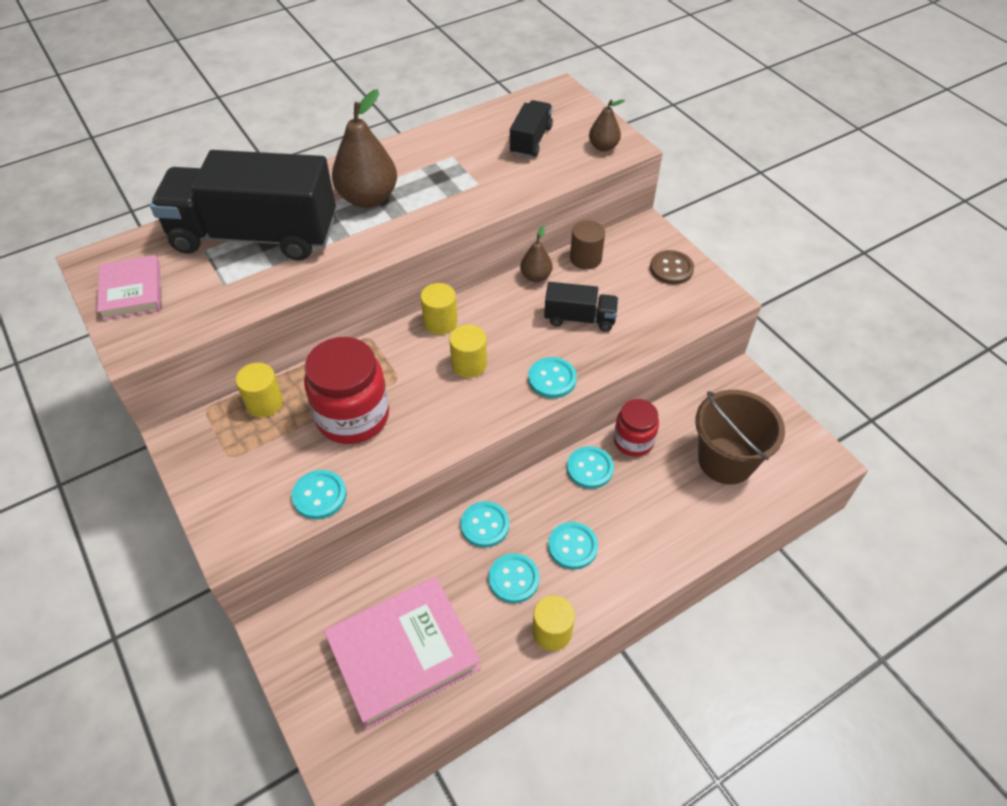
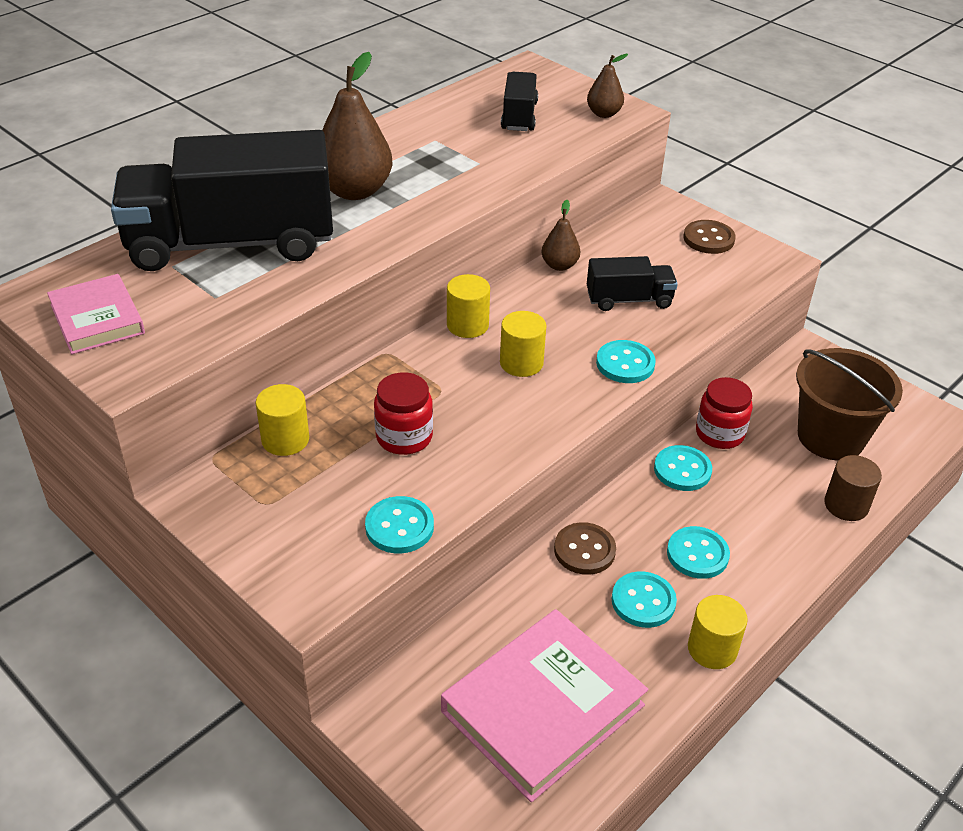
camera: 15 degrees left, 10 degrees down
(353, 416) = (404, 437): red jar -> red jar, size x0.61
(485, 525) = (584, 550): turquoise button -> brown button
(585, 258) = (608, 241): brown cylinder -> brown cylinder (846, 505)

